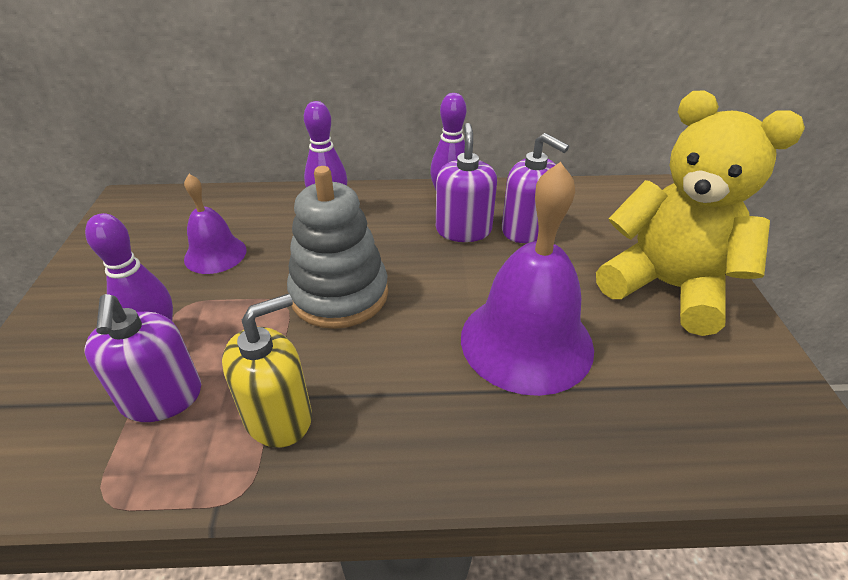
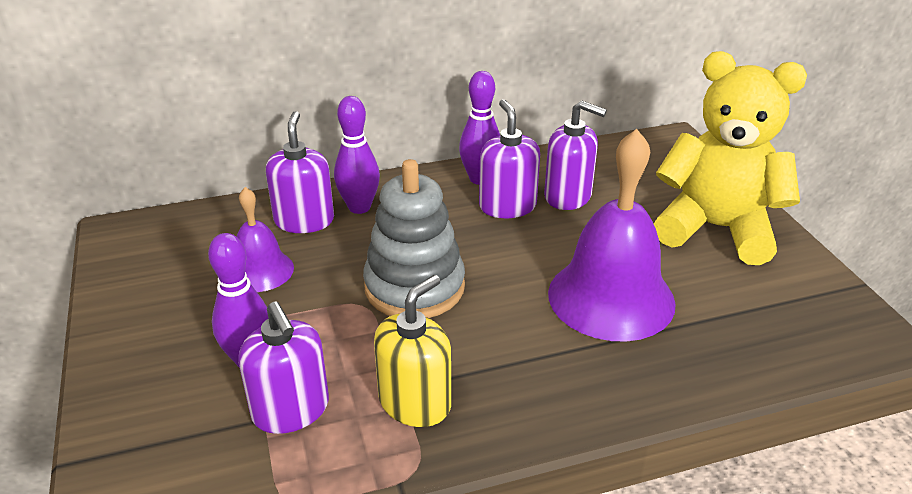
camera: 15 degrees left, 5 degrees down
(277, 215) = (304, 220): none -> purple soap dispenser

